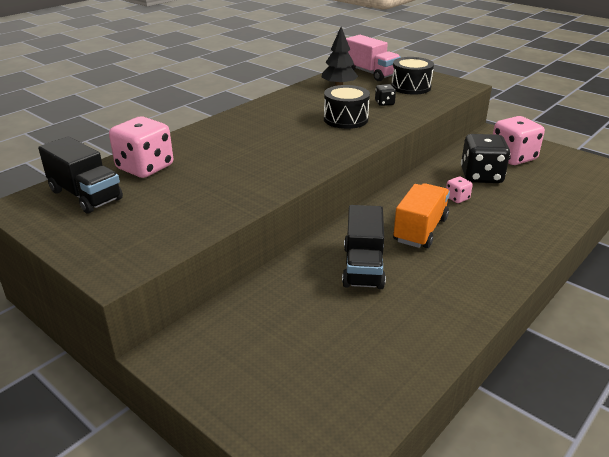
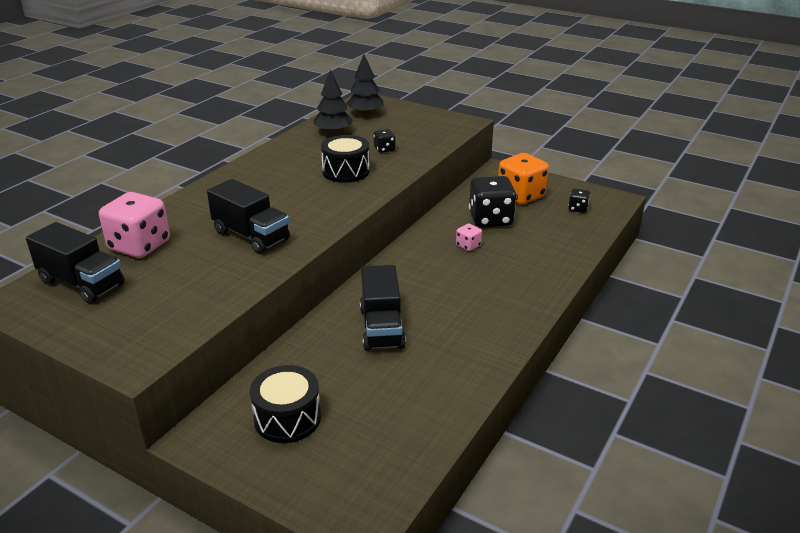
camera: 10 degrees left, 0 degrees up
(248, 167) = (251, 236): none -> black truck
(370, 73) = (365, 113): pink truck -> black tree
(411, 87) = (410, 128): black drum -> black drum (287, 418)
(420, 230) = (434, 283): orange truck -> none
(513, 157) = (520, 196): pink dice -> orange dice
(570, 173) = (578, 208): none -> black dice

